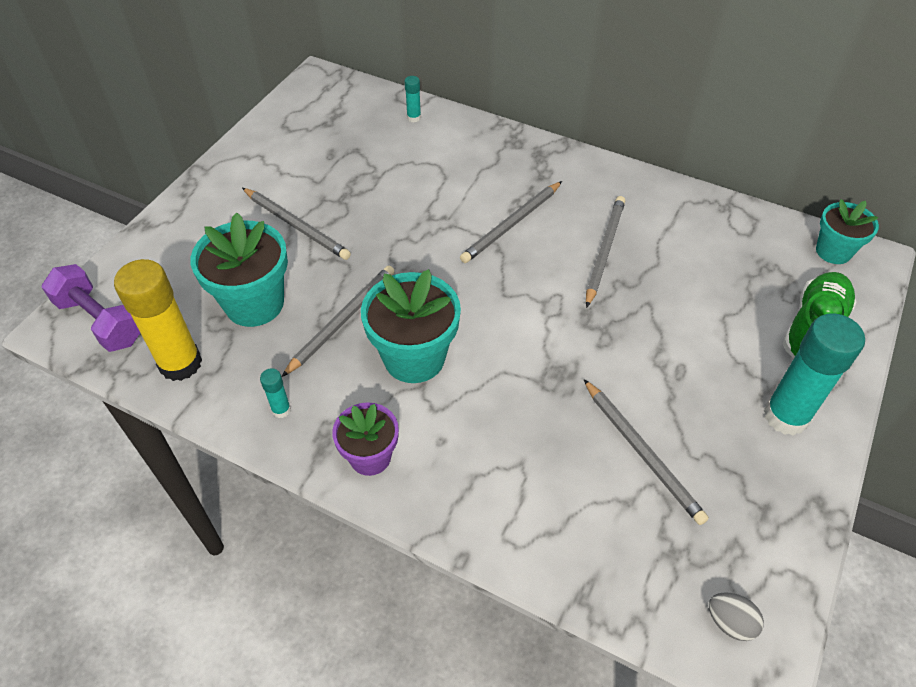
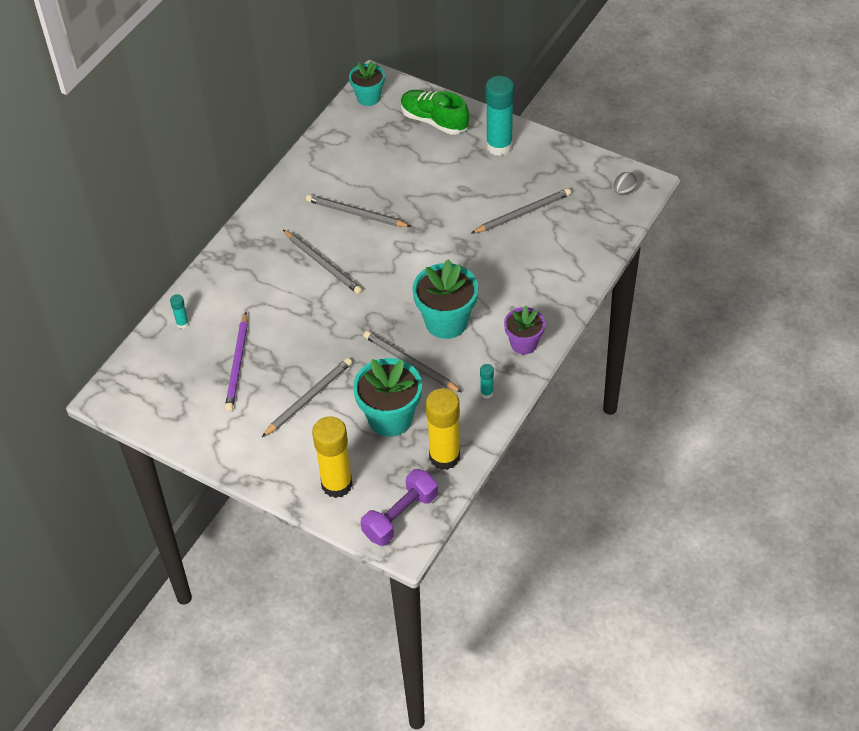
camera: 85 degrees left, 0 degrees up
(164, 258) = (336, 484): none -> yellow glue stick
(353, 164) = (237, 364): none -> purple pencil

